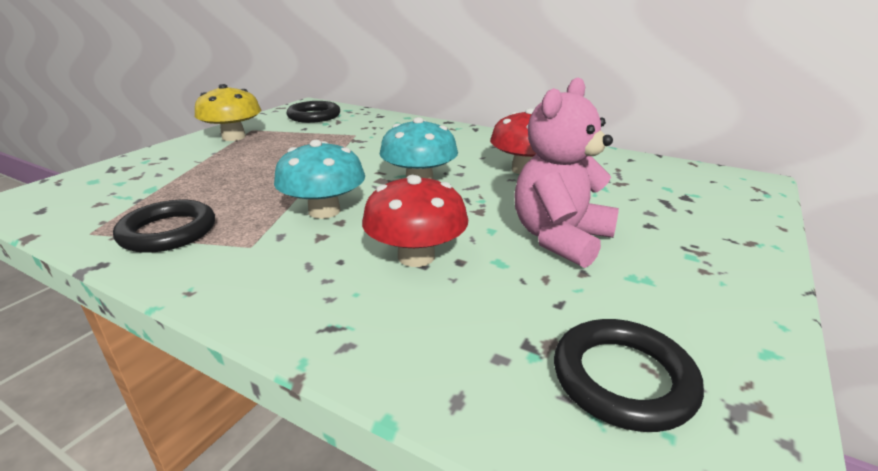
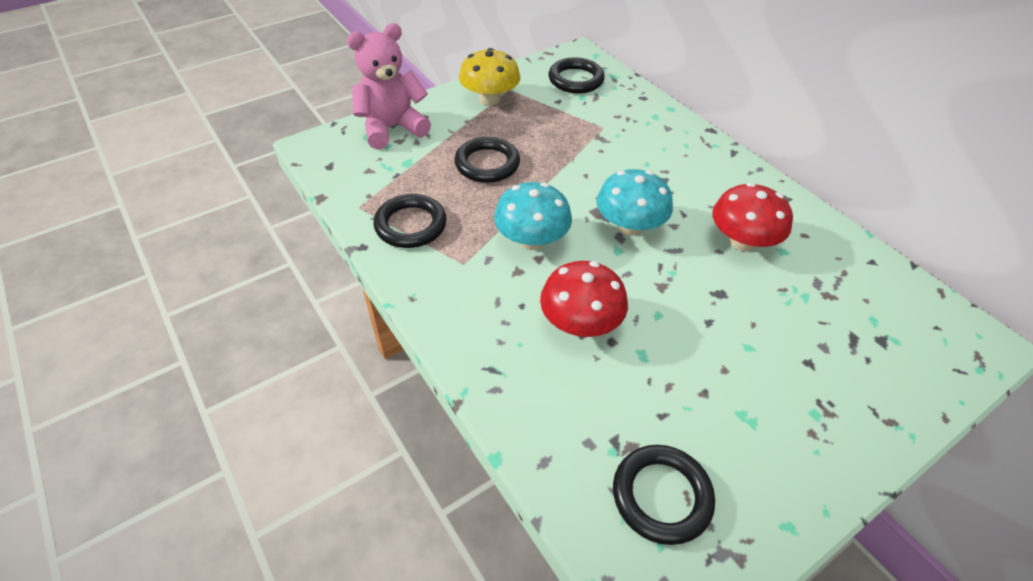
camera: 25 degrees right, 20 degrees up
(248, 173) = (487, 164): none -> black ring
(560, 238) = (711, 348): pink teddy bear -> pink teddy bear (392, 128)

